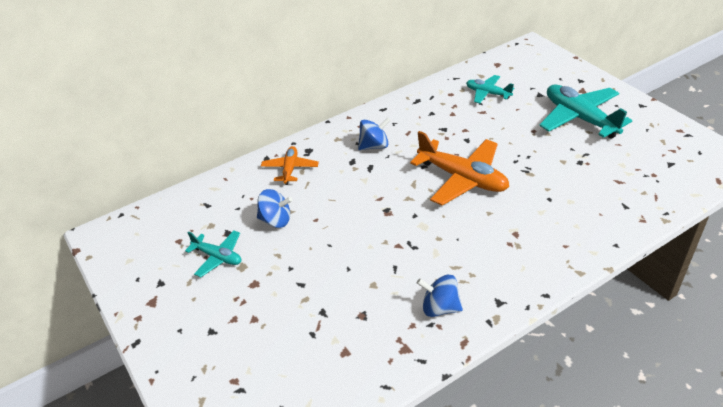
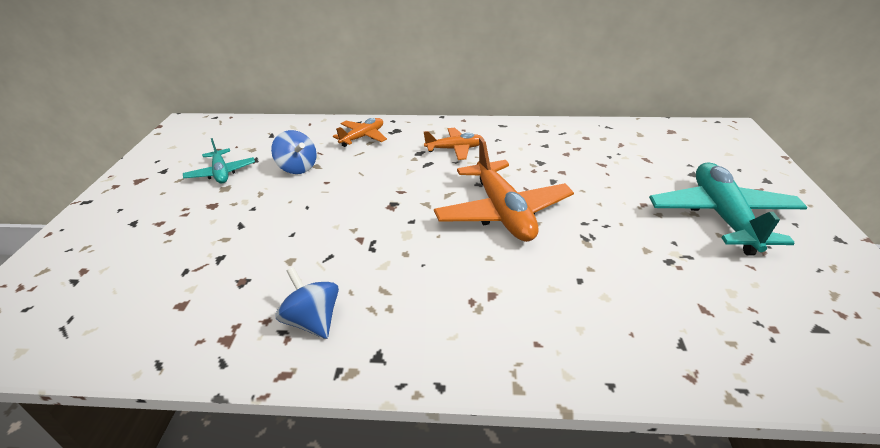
camera: 35 degrees right, 5 degrees down
(374, 146) = (455, 149): blue spinning top -> orange plane
(487, 93) = (628, 151): turquoise plane -> none

